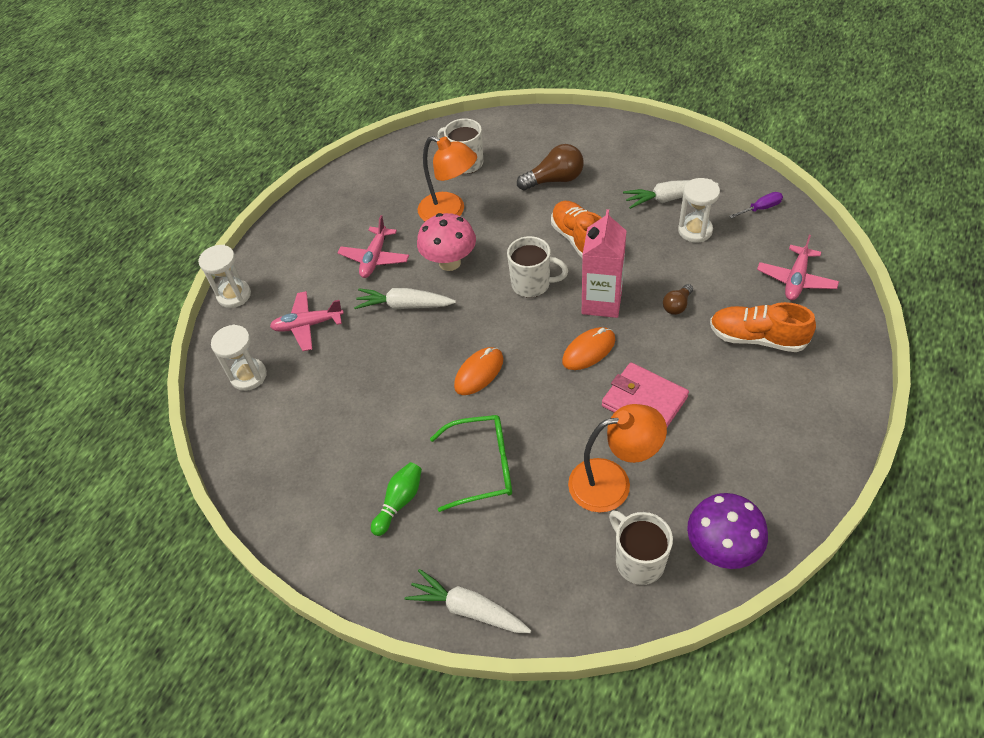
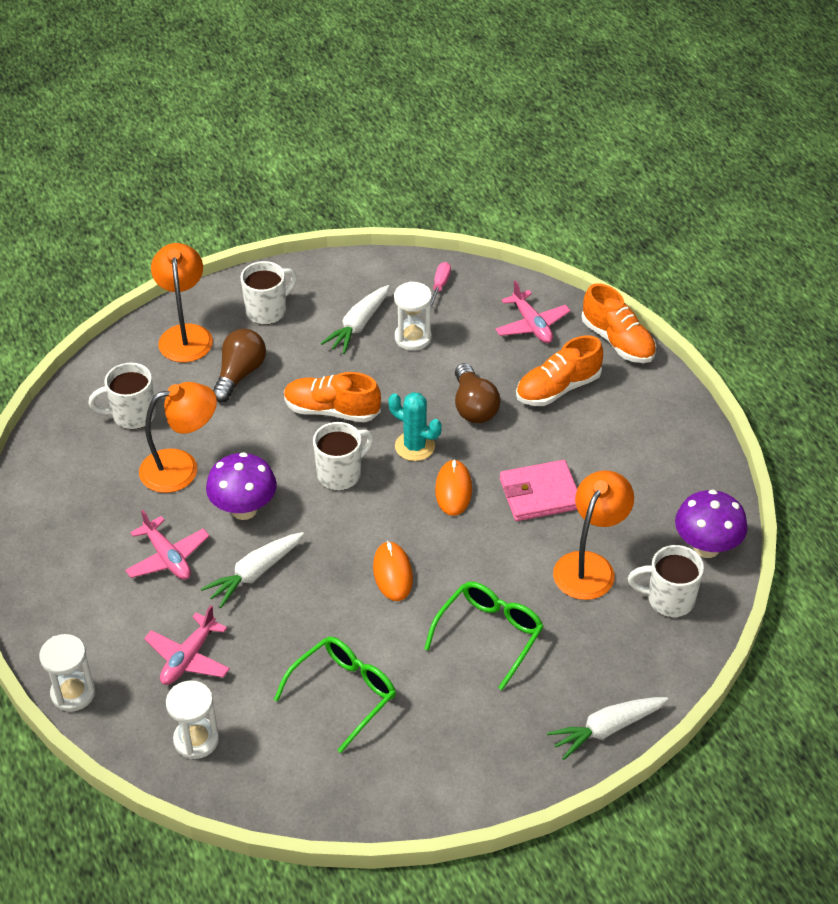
camera: 55 degrees left, 5 degrees down
(351, 422) = (343, 694): none -> green glasses
(399, 502) = (463, 711): green bowling pin -> none
(449, 262) = (244, 509): pink mushroom -> purple mushroom
(555, 136) = (185, 335): none -> orange lamp
(601, 302) = (415, 446): pink carton -> turquoise cactus
(622, 152) = (267, 311): none -> white mug
(677, 305) = (473, 406): brown light bulb -> brown light bulb, size x1.76
(760, 208) = (440, 285): purple screwdriver -> pink screwdriver
(852, 338) = (618, 341): none -> orange shoe

